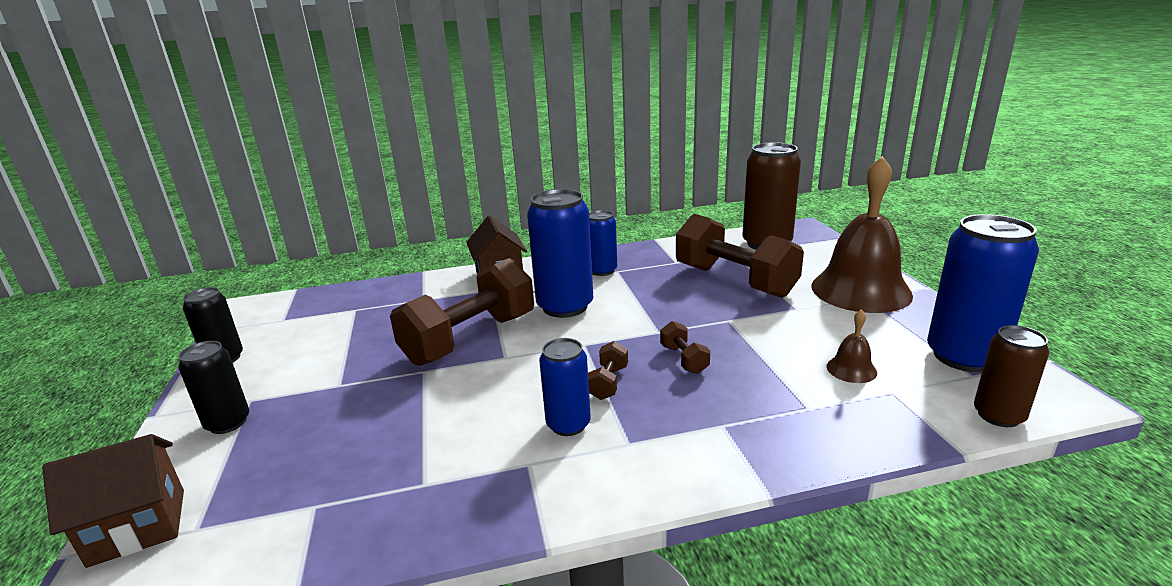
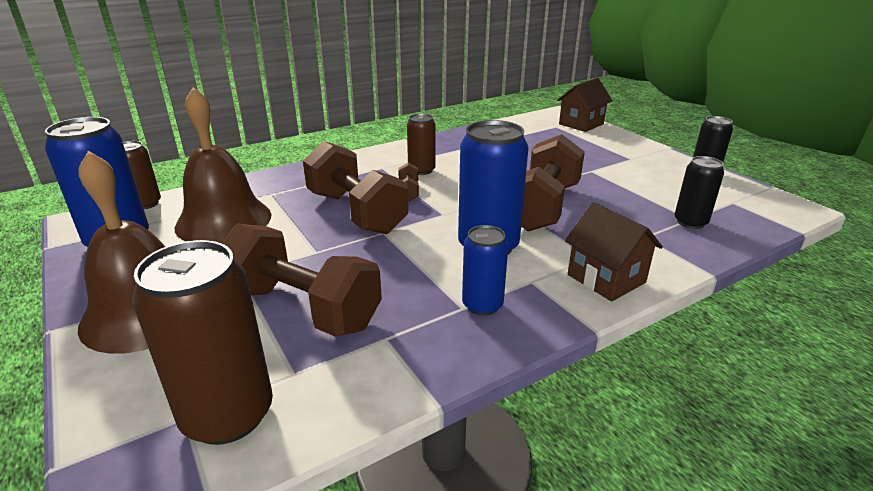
camera: 160 degrees right, 5 degrees up
(228, 423) = (619, 150): black can -> black can (690, 222)
(568, 424) = (421, 170): blue can -> brown can
(684, 359) = (356, 212): brown dumbbell -> brown dumbbell, size x2.41
(851, 369) = (224, 220): brown bell -> brown bell, size x2.46

